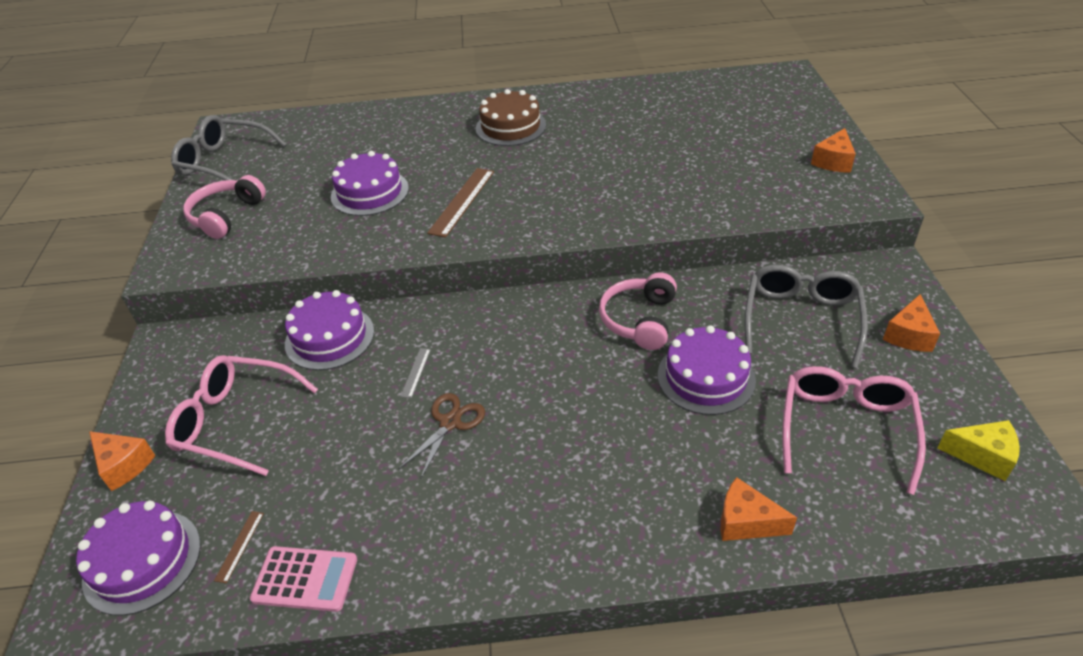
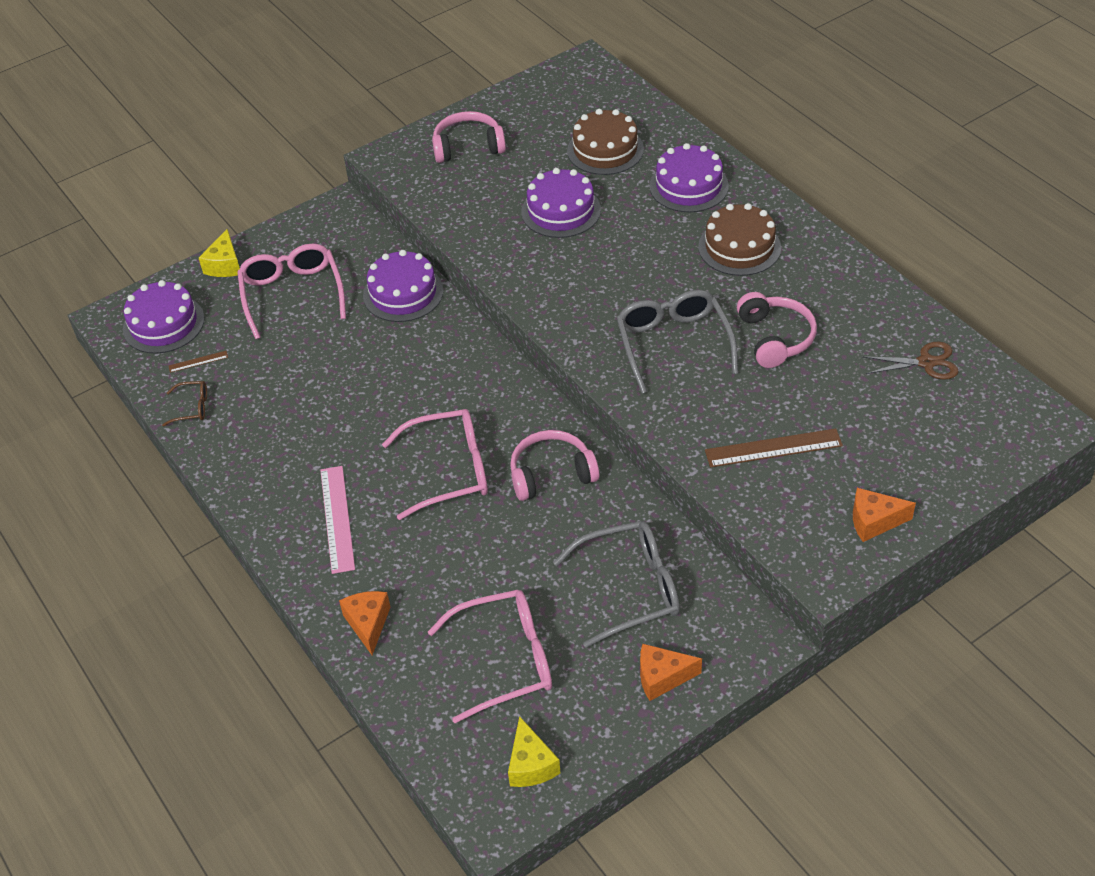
camera: 60 degrees right, 5 degrees up
(124, 465) = (225, 265): orange cheese -> yellow cheese
(224, 162) = (536, 98): grey glasses -> grey glasses (673, 344)
(305, 579) = (192, 407): pink calculator -> brown glasses
(331, 149) = (605, 150): none -> brown cake
(415, 372) = (398, 363): grey ruler -> none
(450, 422) = (361, 410): brown scissors -> brown scissors (926, 362)
(462, 201) = (591, 275): brown ruler -> brown ruler (773, 448)
(583, 496) = (337, 518): none -> pink ruler
(584, 385) = (449, 470): none -> pink glasses
(618, 142) = (775, 338): none -> pink headphones
(706, 377) = (508, 546): purple cake -> purple cake (689, 186)

